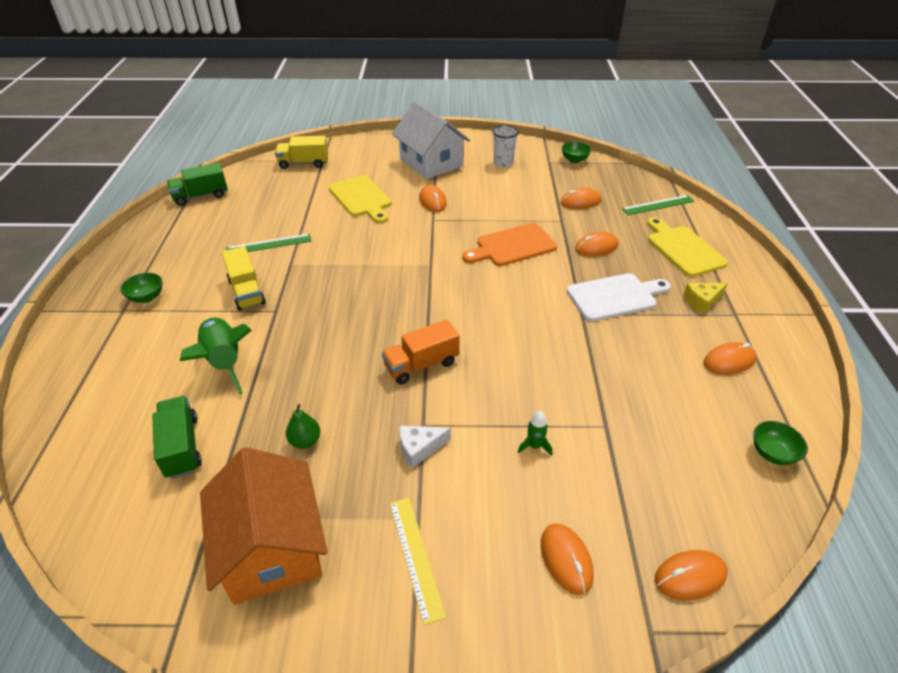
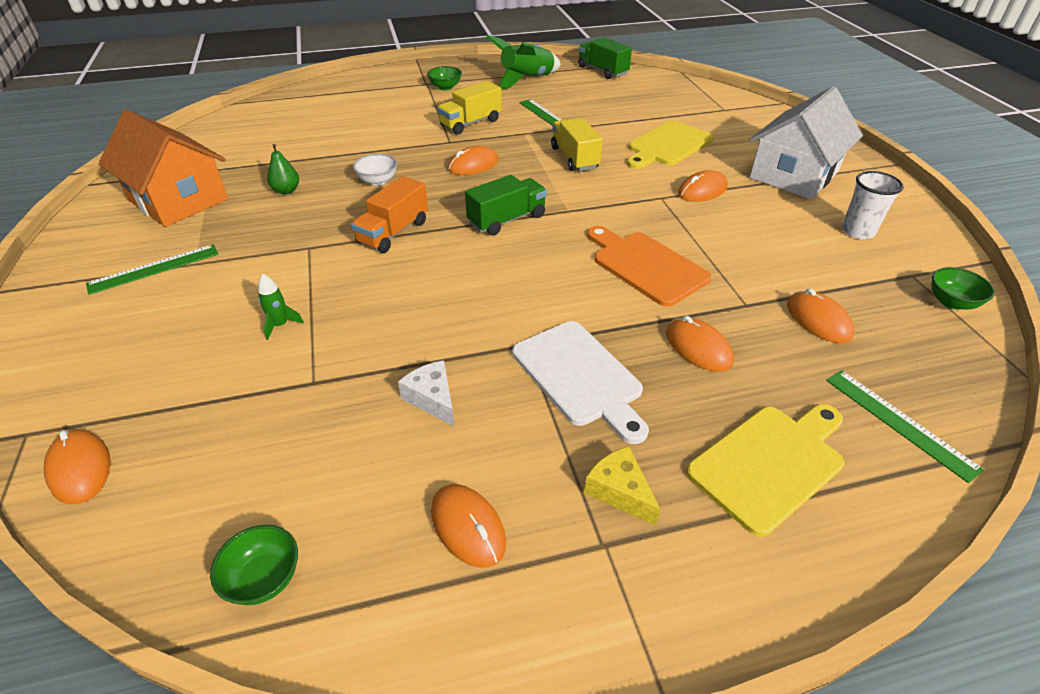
camera: 75 degrees right, 0 degrees up
(182, 447) = (280, 142): green truck -> green truck (507, 220)
(224, 361) = (376, 135): green rocket -> green rocket (527, 80)
(272, 547) = (178, 200): orange house -> orange house turned 75 degrees clockwise
(304, 163) = (707, 101): yellow truck -> yellow truck (574, 158)
(324, 368) = (378, 181): none -> white bowl
(415, 557) = (154, 269): yellow ruler -> green ruler
(419, 448) = (277, 250): white cheese -> white cheese (432, 399)
(421, 365) = (393, 232): orange truck -> orange truck turned 105 degrees counterclockwise
(566, 559) = (128, 363): orange mouse -> orange mouse (473, 165)

